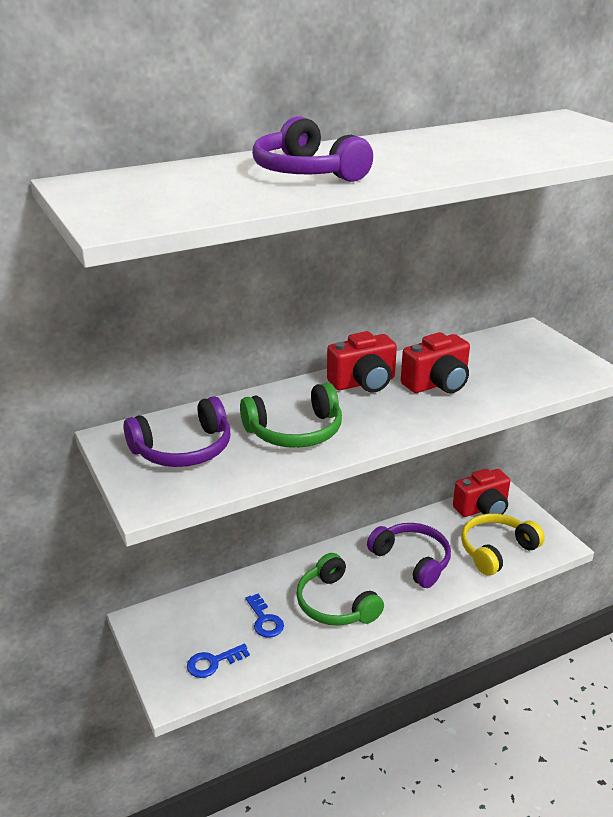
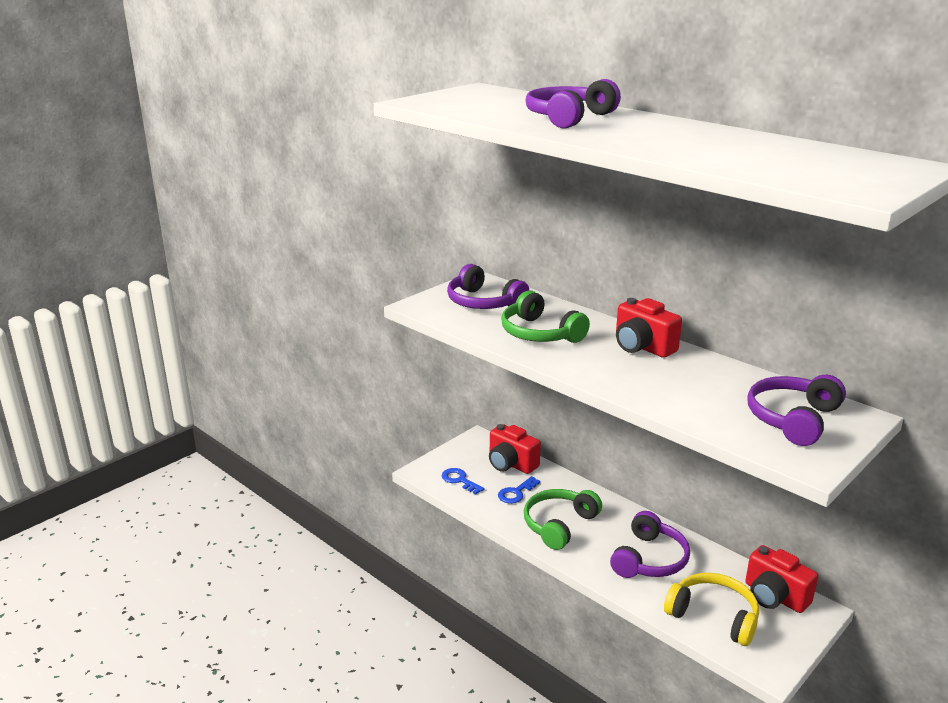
camera: 70 degrees right, 5 degrees down
(437, 384) = (677, 379): red camera -> red camera (511, 464)
(525, 356) = (792, 419): none -> purple headphones

